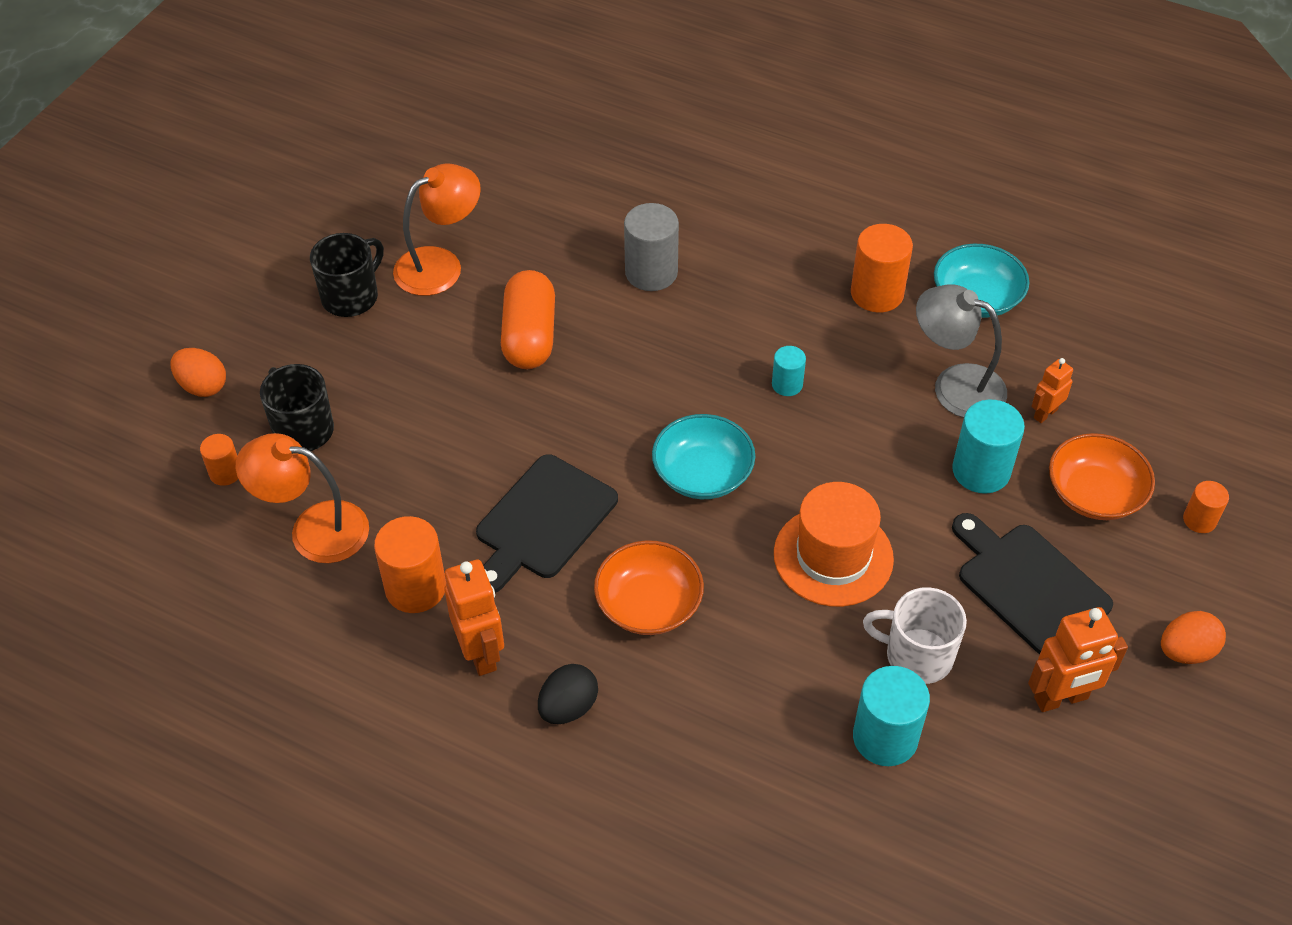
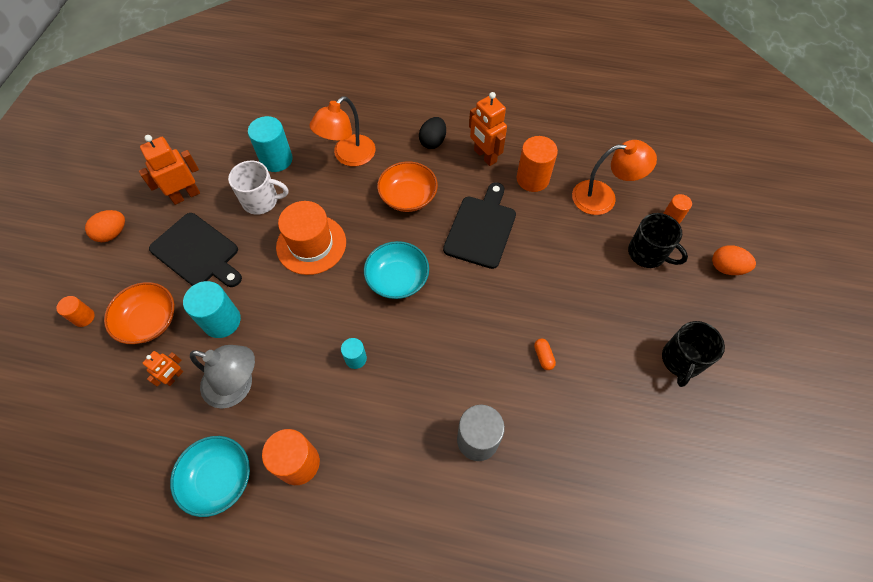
camera: 165 degrees right, 10 degrees up
(440, 265) = (636, 406): orange lamp -> orange lamp (348, 156)
(529, 336) = (543, 356): orange capsule -> orange capsule, size x0.40

